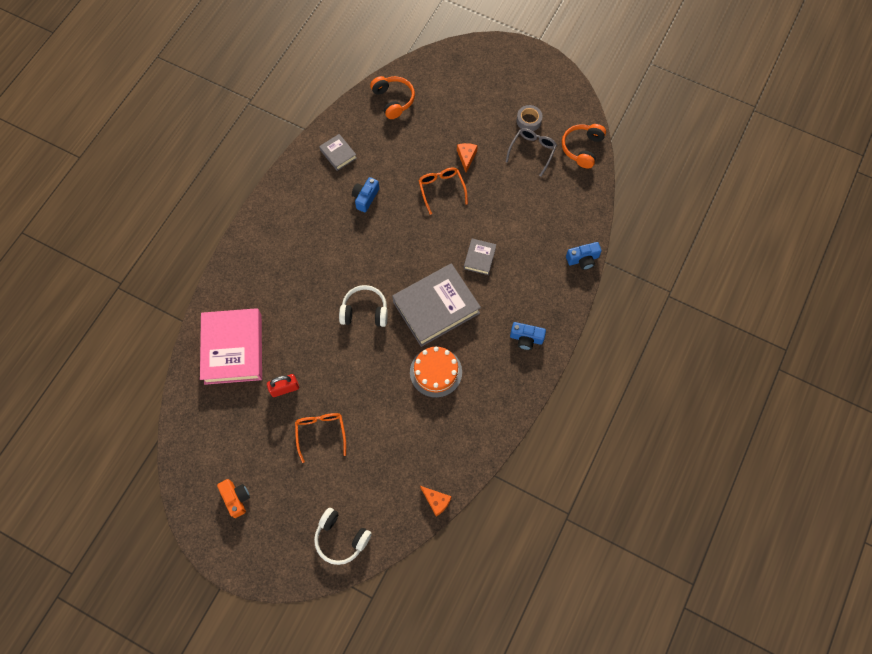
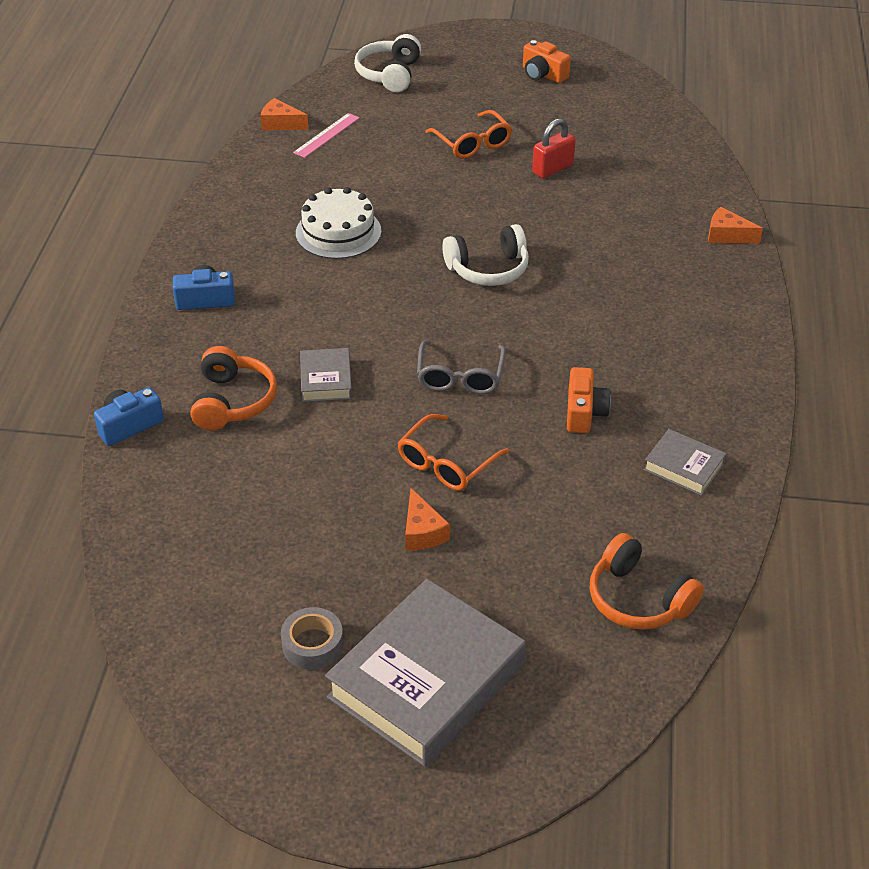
camera: 160 degrees right, 25 degrees down
(221, 294) = (727, 235): none -> orange cheese
(233, 349) = (658, 187): pink book -> none
(341, 538) = (390, 74): white headphones -> white headphones turned 90 degrees counterclockwise
(365, 198) = (584, 412): blue camera -> orange camera
(410, 476) = (327, 135): none -> pink ruler
(436, 307) = (373, 300): grey book -> grey book (426, 681)
(436, 372) = (338, 232): orange cake -> white cake
(441, 189) = (446, 463): orange glasses -> orange glasses turned 75 degrees clockwise
(532, 151) = (284, 582): grey glasses -> grey glasses (460, 377)
(582, 148) = (171, 620): orange headphones -> orange headphones (232, 401)

